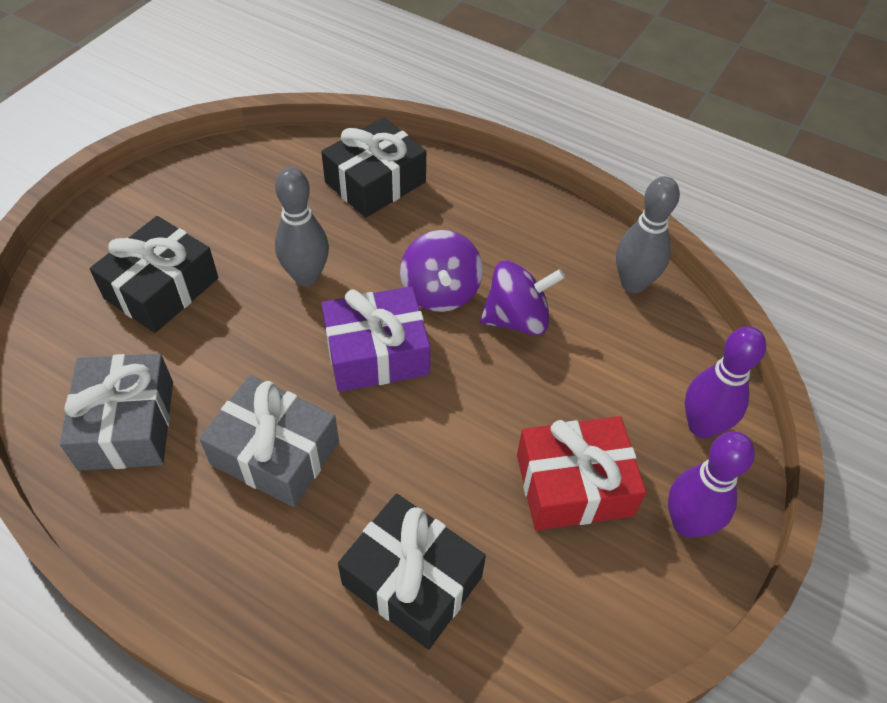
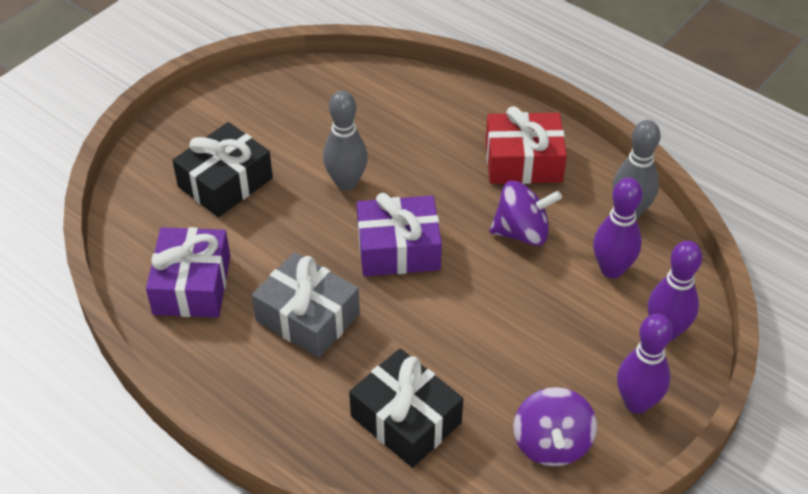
camera: 10 degrees right, 5 degrees down
(127, 425) = (192, 285): grey gift -> purple gift
(375, 182) = (414, 108): black gift -> none
(440, 292) = (459, 205): purple spinning top -> purple spinning top (551, 444)
(574, 485) = (548, 365): red gift -> red gift (523, 161)
(626, 354) = (611, 269): none -> purple bowling pin

